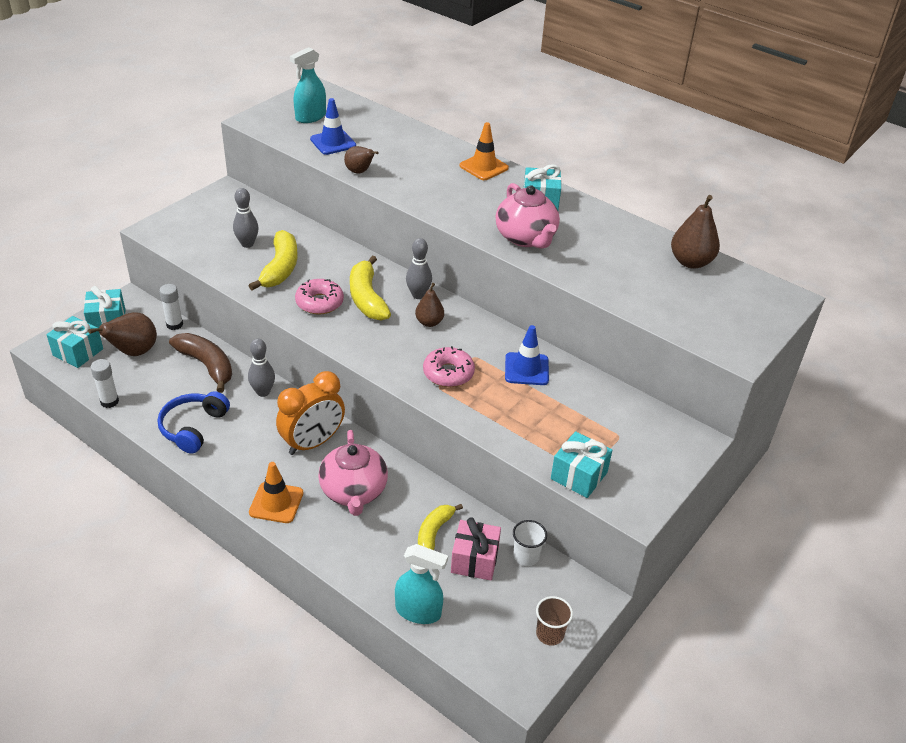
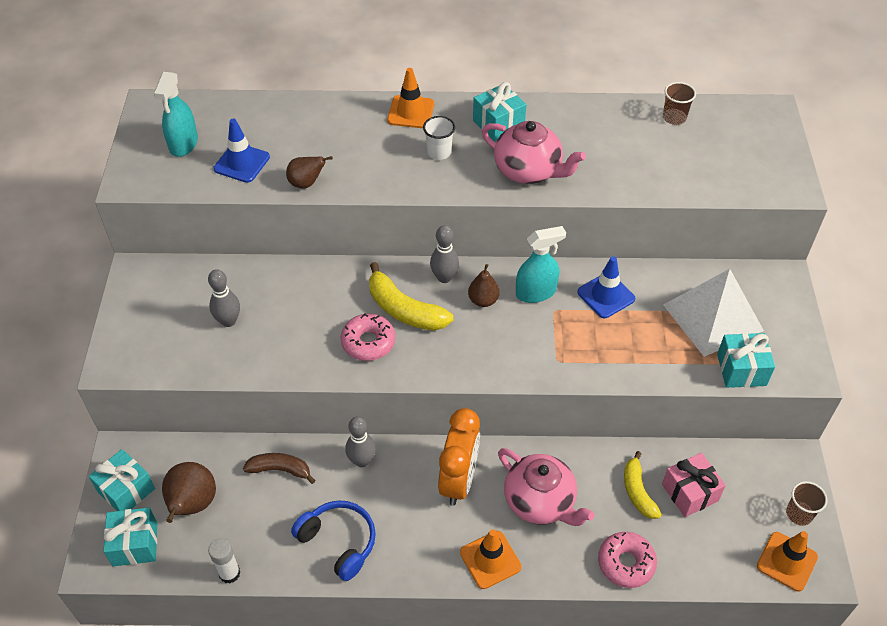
camera: 35 degrees left, 10 degrees up
(174, 324) = (199, 448): white glue stick -> none
(193, 427) = (339, 542): blue headphones -> blue headphones turned 150 degrees clockwise
(207, 365) = (280, 470): brown banana -> brown banana, size x0.66
(280, 268) = (291, 328): yellow banana -> none
(418, 611) = (696, 569): turquoise spray bottle -> turquoise spray bottle (536, 292)
(448, 373) = (552, 342): pink donut -> pink donut (626, 563)
(499, 658) = (786, 561): none -> orange traffic cone
(526, 556) = (720, 460): white cup -> white cup (439, 152)
(598, 430) = (713, 317): none -> white pyramid
(690, 262) = (674, 118): brown pear -> brown cup

